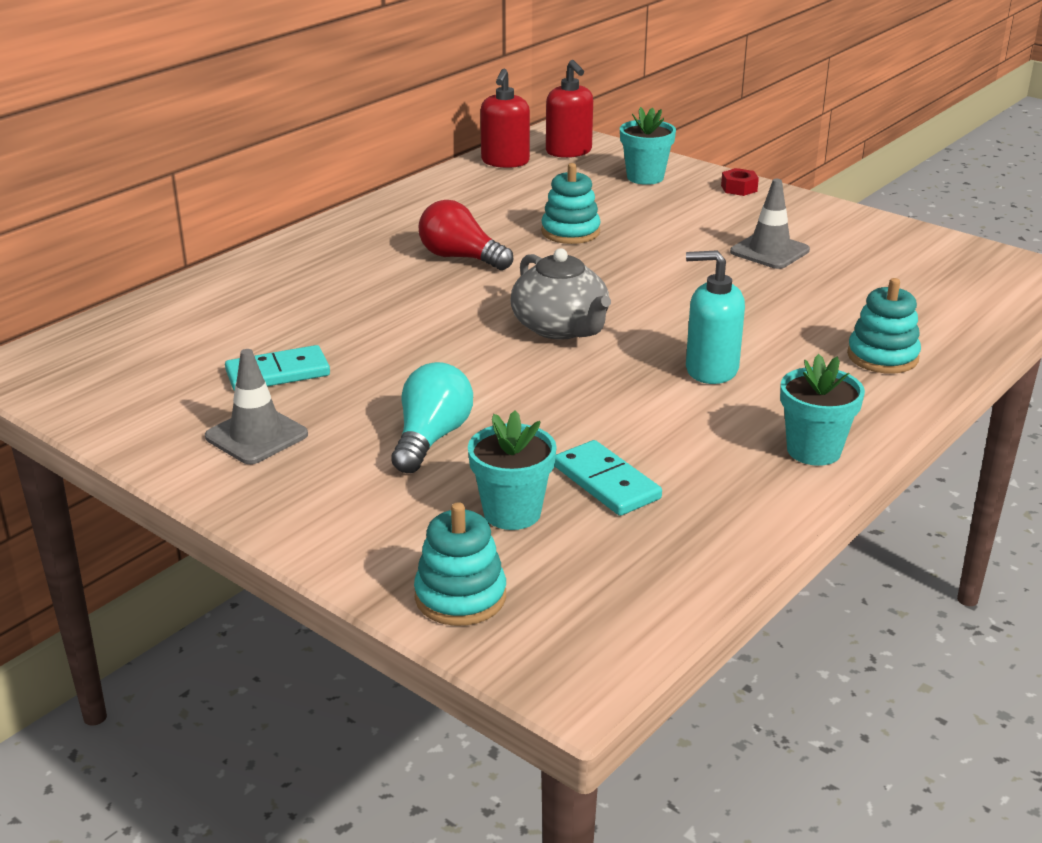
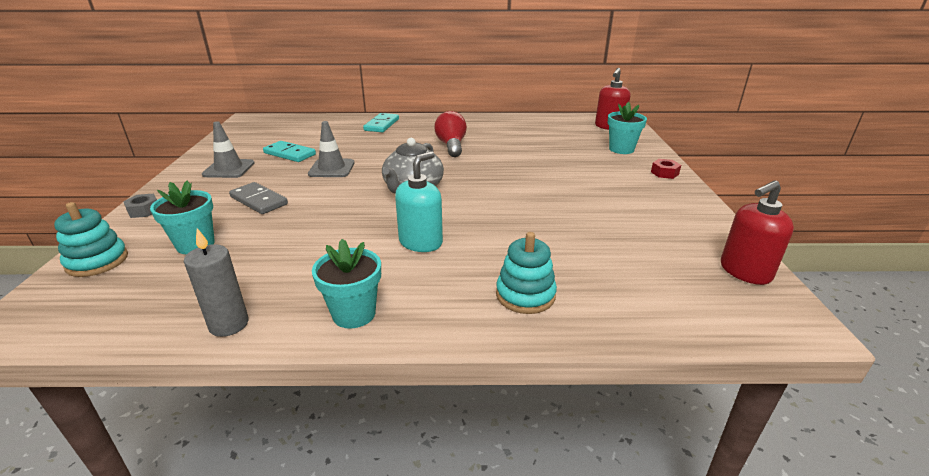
camera: 50 degrees right, 0 degrees up
(321, 536) = (144, 210): none -> grey nut
(431, 438) = (259, 200): turquoise light bulb -> grey domino
(505, 162) = (568, 120): red soap dispenser -> red soap dispenser (744, 271)
(570, 232) = (522, 156): turquoise stacking toy -> none
(606, 482) = (249, 258): turquoise domino -> turquoise domino (382, 125)
(711, 370) = (421, 242): turquoise soap dispenser -> turquoise soap dispenser turned 60 degrees clockwise
(750, 526) = (229, 324): none -> grey candle
(769, 251) = (603, 207): grey traffic cone -> grey traffic cone (331, 168)

